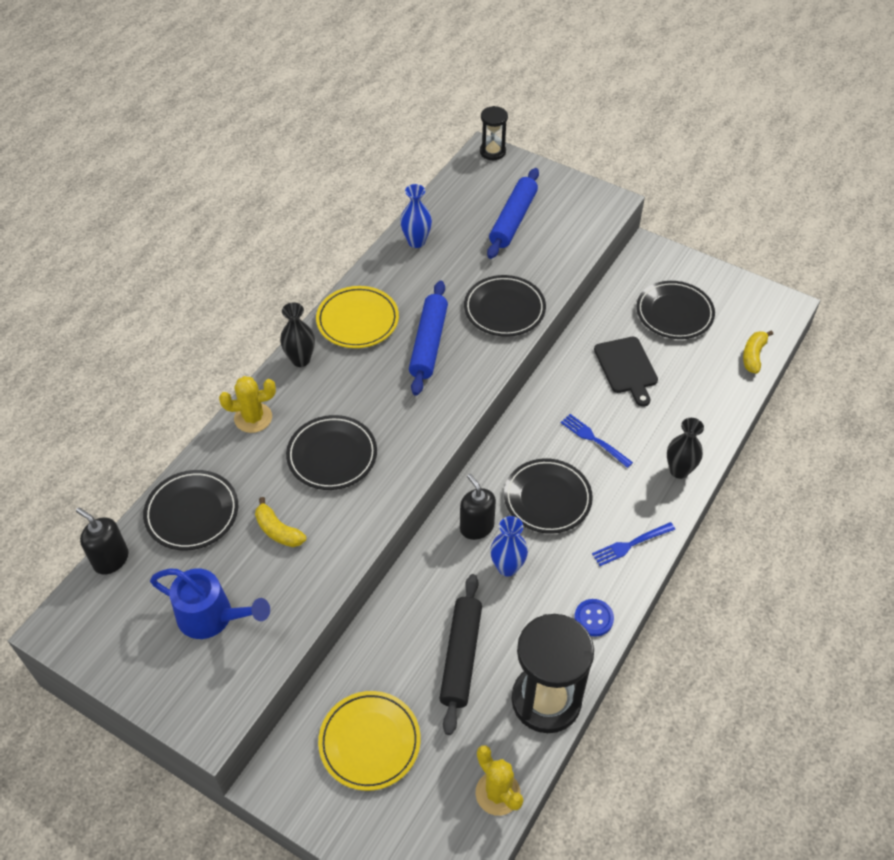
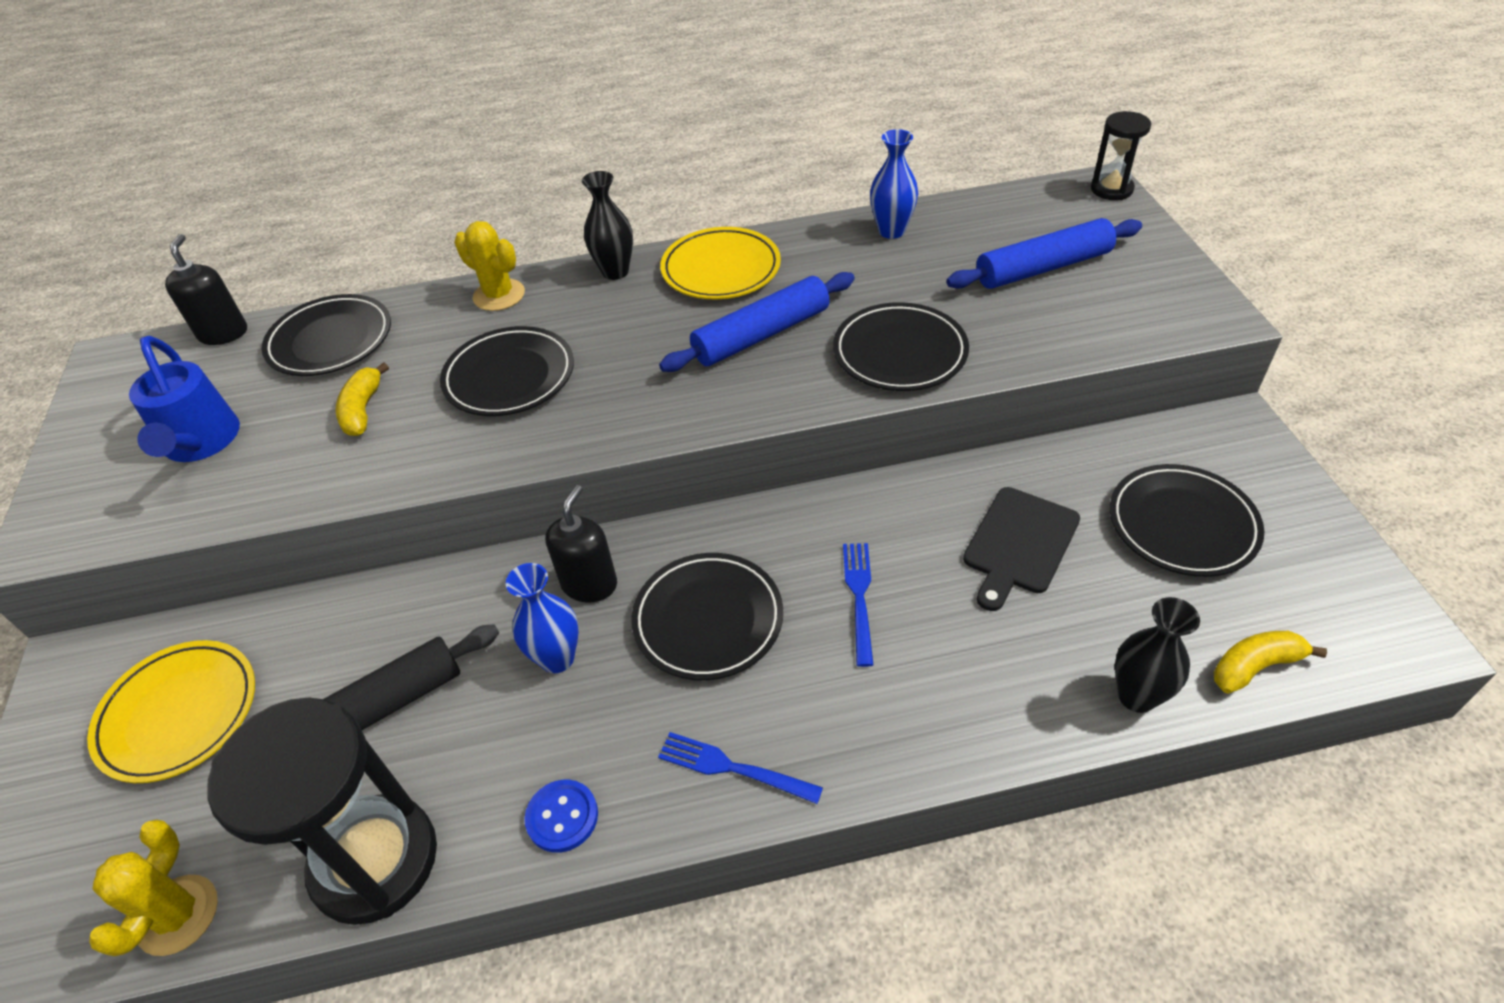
camera: 50 degrees right, 5 degrees down
(679, 470) = (928, 731): black vase -> black vase (1137, 696)

